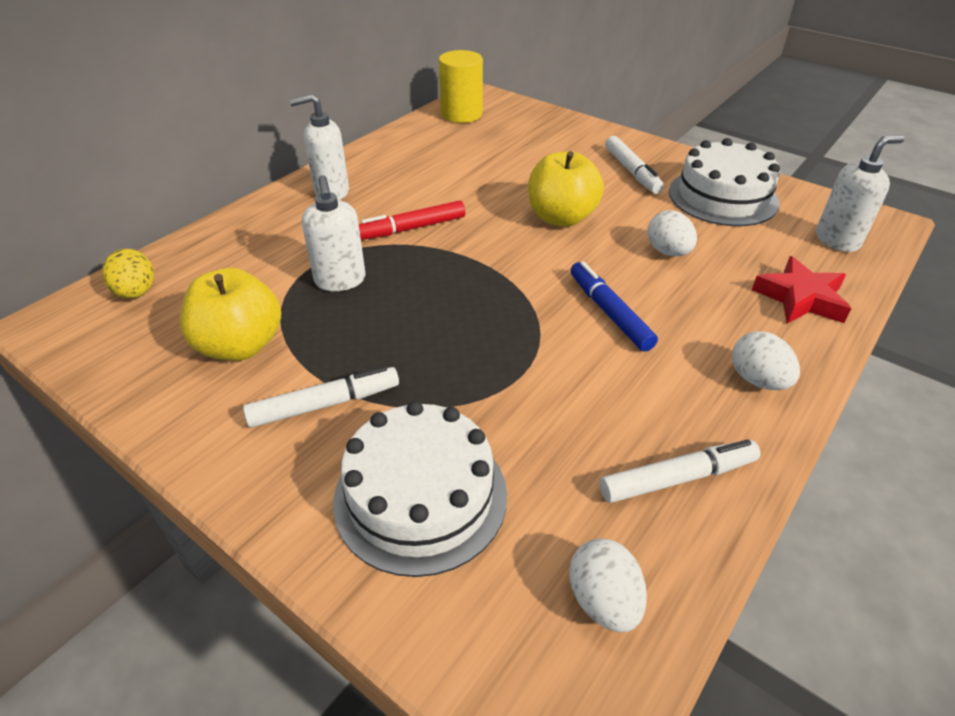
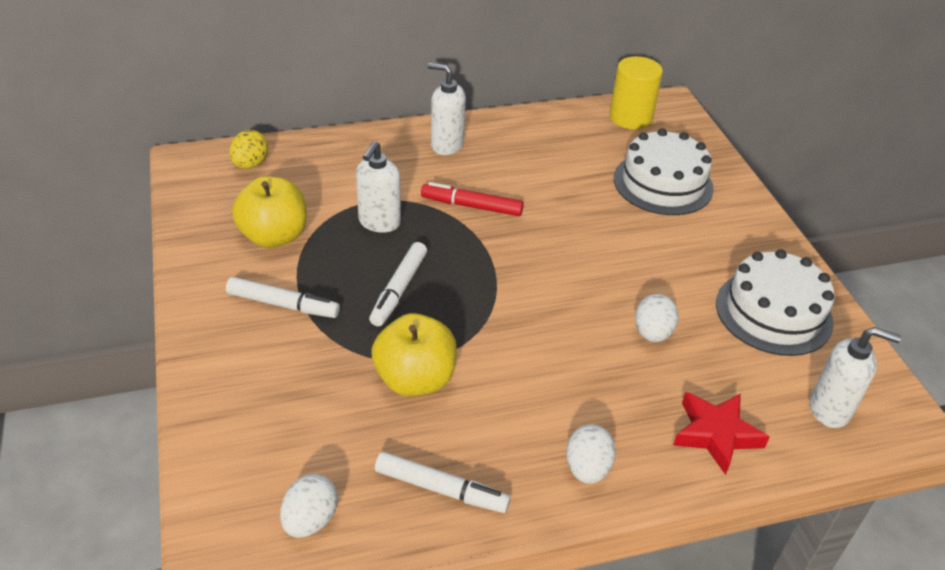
camera: 35 degrees right, 0 degrees up
(420, 496) = (277, 394): white cake -> white cake (663, 183)
(561, 218) = (599, 257): yellow apple -> yellow apple (415, 379)
(609, 312) = (539, 353): blue marker -> none
(632, 171) = (718, 246): white marker -> white marker (399, 289)

